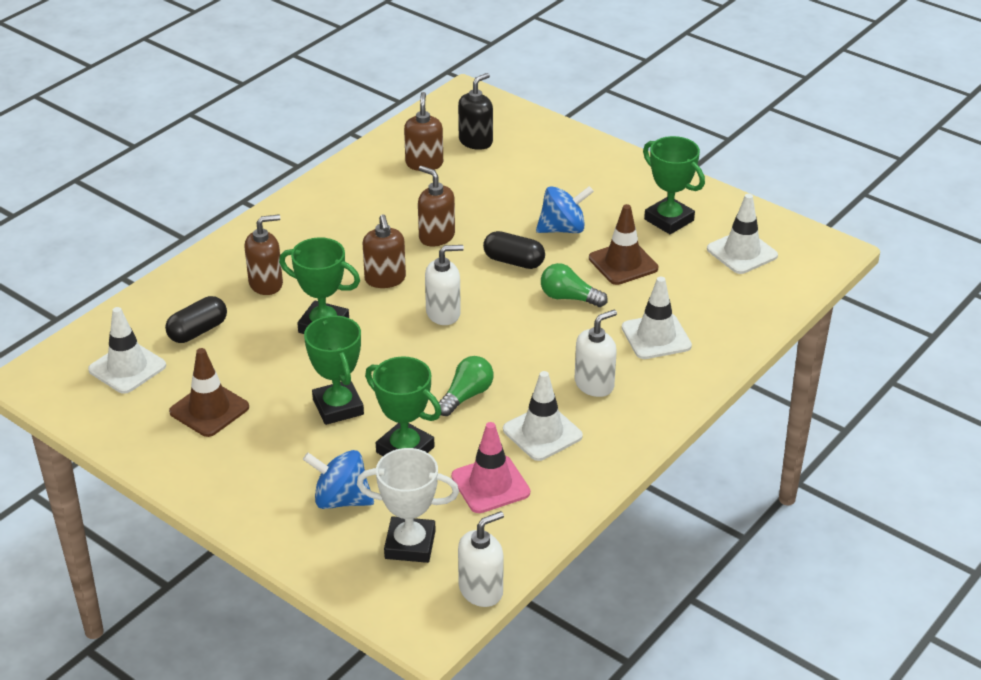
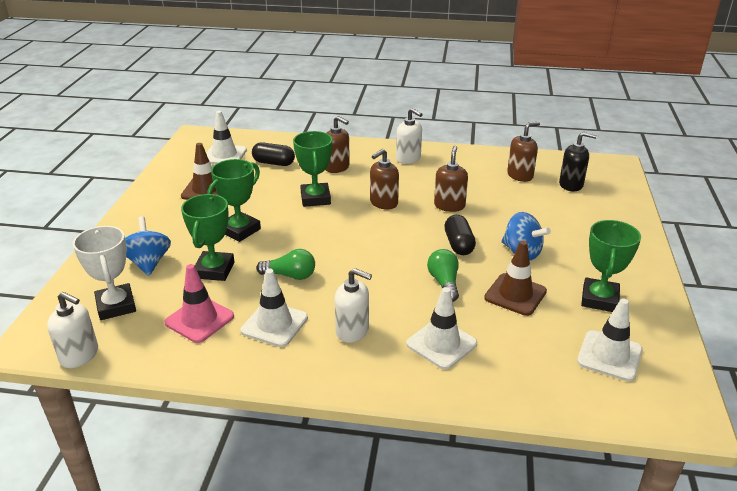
camera: 60 degrees right, 5 degrees down
(443, 313) = (371, 236): white soap dispenser -> white soap dispenser (408, 158)

